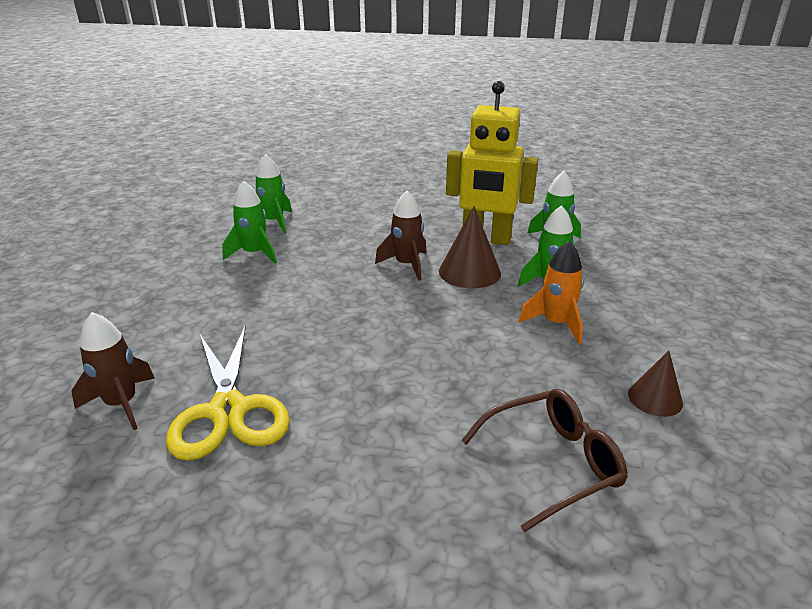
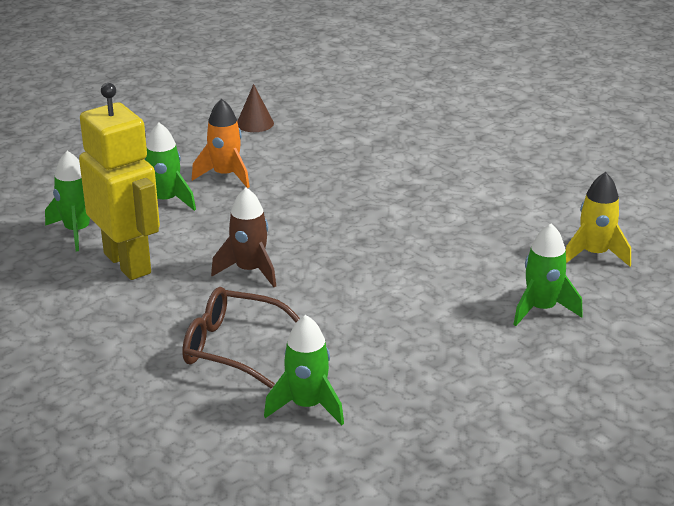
camera: 140 degrees left, 0 degrees up
(122, 404) = (594, 254): brown rocket -> yellow rocket
(228, 410) = (520, 220): yellow scissors -> none
(254, 254) = (381, 359): green rocket -> green rocket (541, 309)
(469, 272) = (208, 238): brown cone -> none
(552, 463) = (361, 127): brown glasses -> brown glasses (232, 347)

